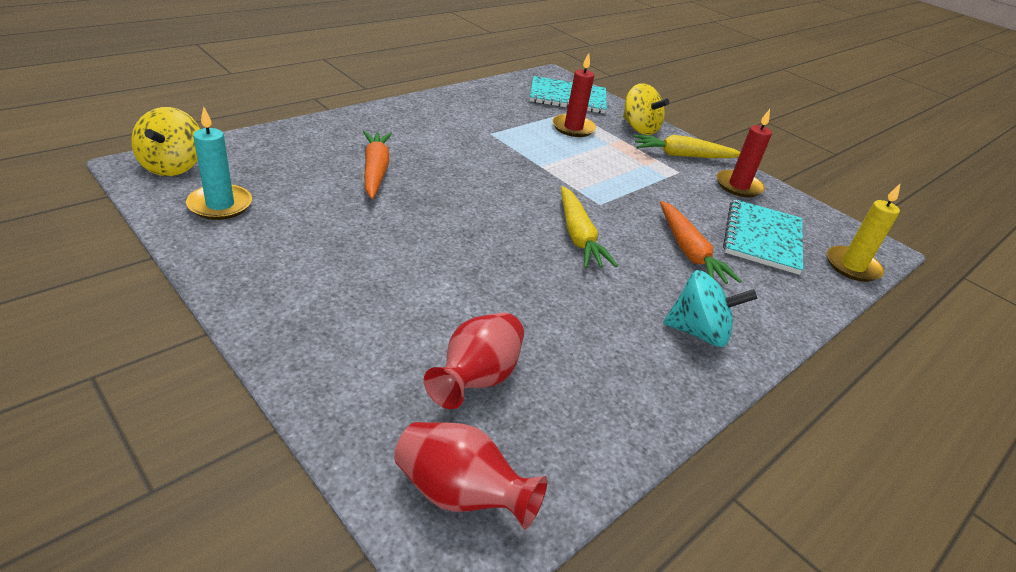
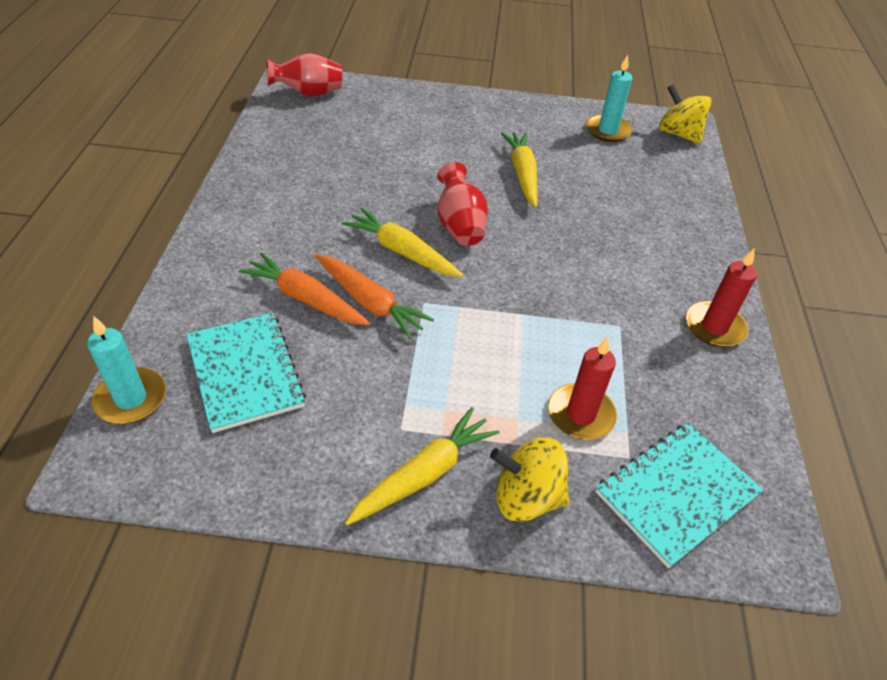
camera: 140 degrees right, 10 degrees up
(375, 171) = (601, 210): orange carrot -> orange carrot (370, 302)
(381, 224) = (522, 174): none -> yellow carrot
(477, 378) = (352, 130): red vase -> red vase (459, 225)
(698, 332) = (251, 225): turquoise spinning top -> none
(738, 186) = (317, 460): red candle -> red candle (714, 327)
(852, 266) = (131, 398): yellow candle -> turquoise candle

